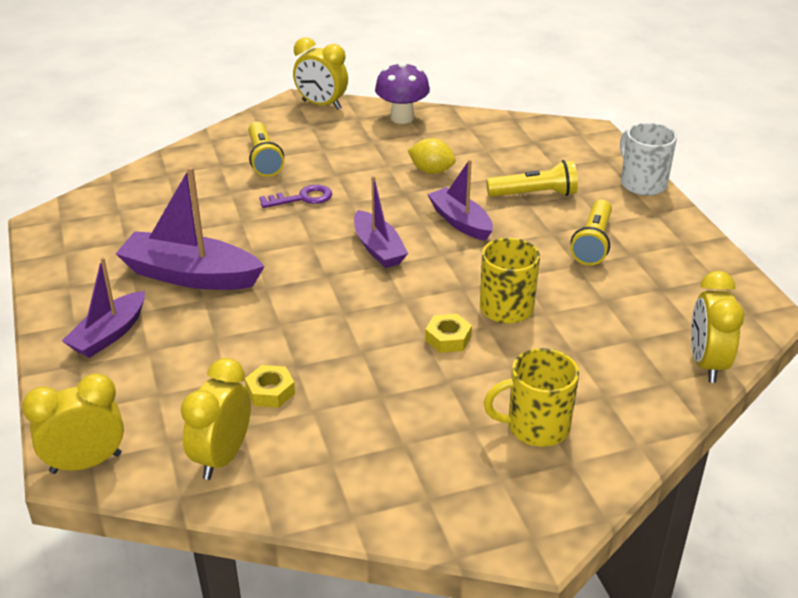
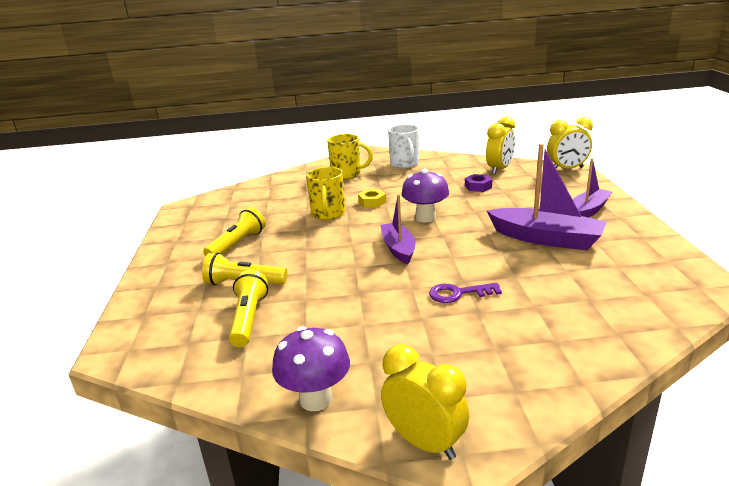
camera: 165 degrees left, 10 degrees down
(264, 159) = (504, 344): yellow flashlight -> yellow flashlight (249, 319)
(270, 392) = (478, 187): yellow nut -> purple nut
(353, 306) = (425, 218): none -> purple mushroom
(431, 171) = (321, 313): yellow lemon -> none
(460, 222) = (324, 264): purple boat -> none
(642, 183) = (143, 287): white mug -> white mug (405, 164)
(706, 364) = (243, 189): yellow clock -> none

